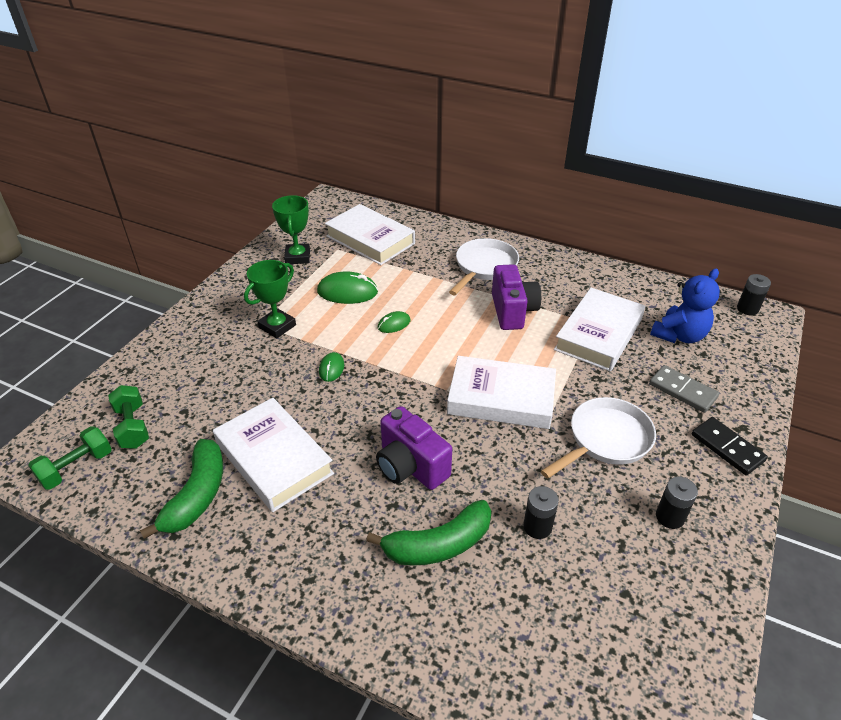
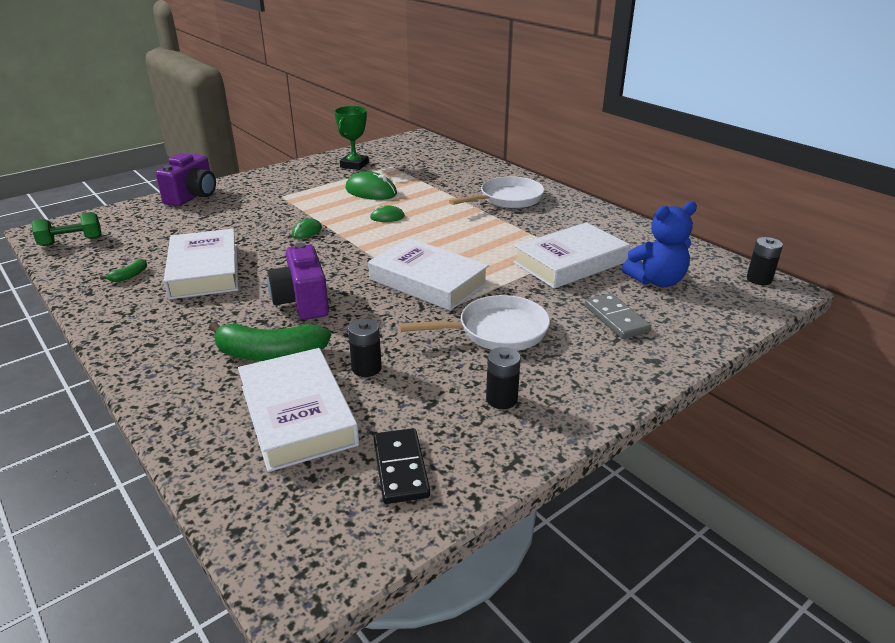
camera: 25 degrees right, 10 degrees down
(133, 427) = (130, 230): green dumbbell -> none
(197, 495) = (129, 276): green banana -> green banana, size x0.45
(277, 326) = (293, 200): green trophy -> none
(370, 240) = (425, 166): white book -> white book (297, 415)
(512, 311) = (502, 231): purple camera -> purple camera (193, 196)
(727, 447) = (620, 369): black domino -> black domino (401, 468)

